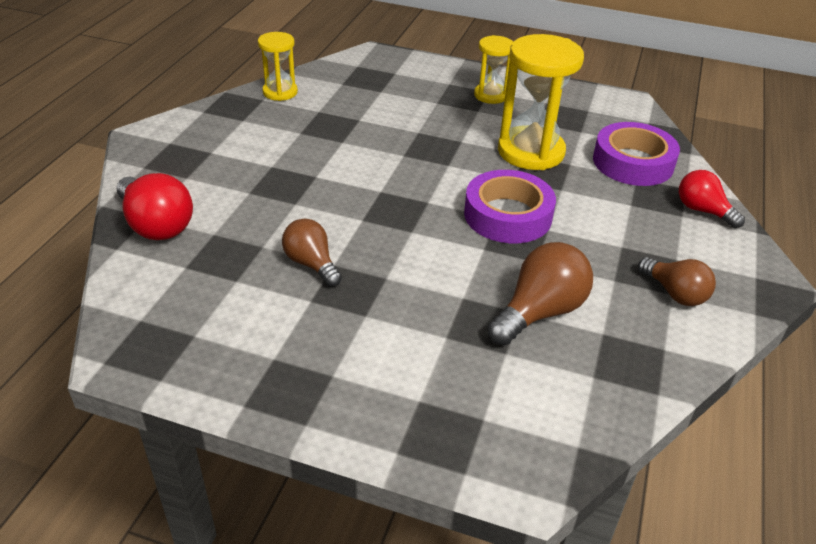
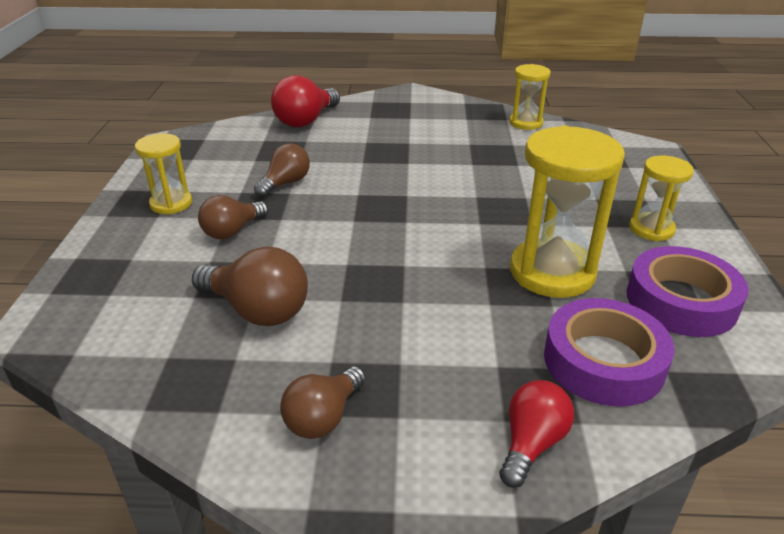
camera: 75 degrees right, 5 degrees down
(308, 361) = (171, 203): none -> yellow hourglass
(396, 315) = (232, 231): none -> brown light bulb
(508, 215) = (412, 271): purple tape -> purple tape (681, 301)

